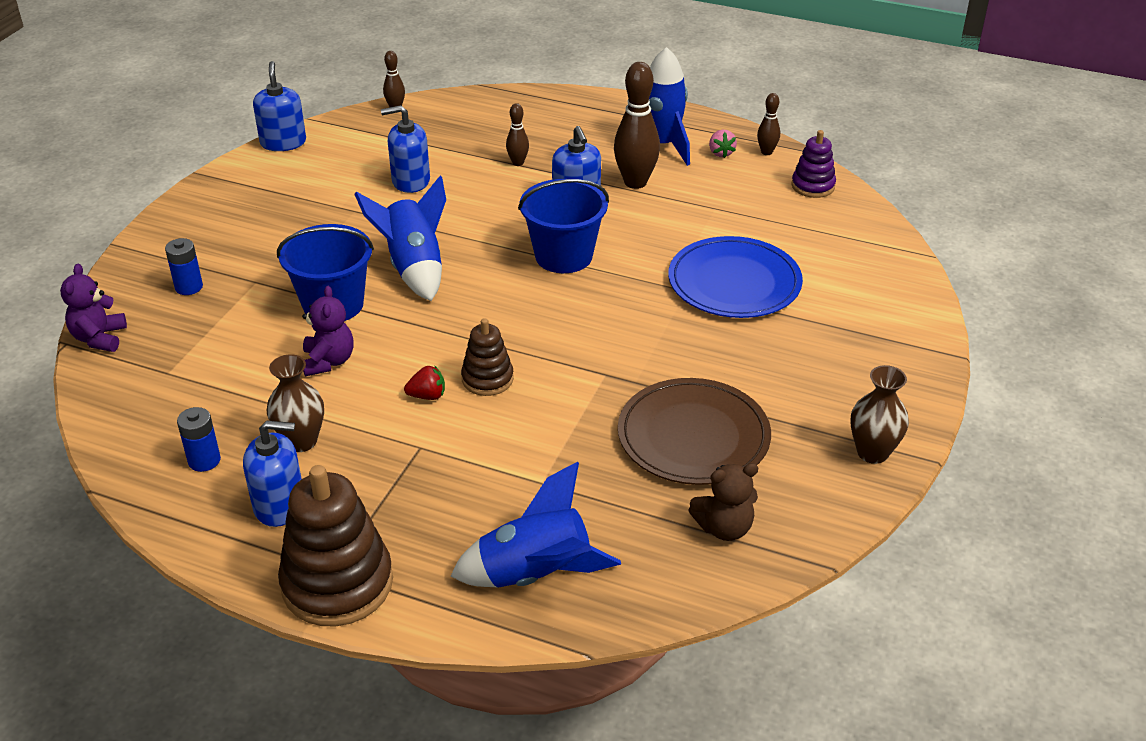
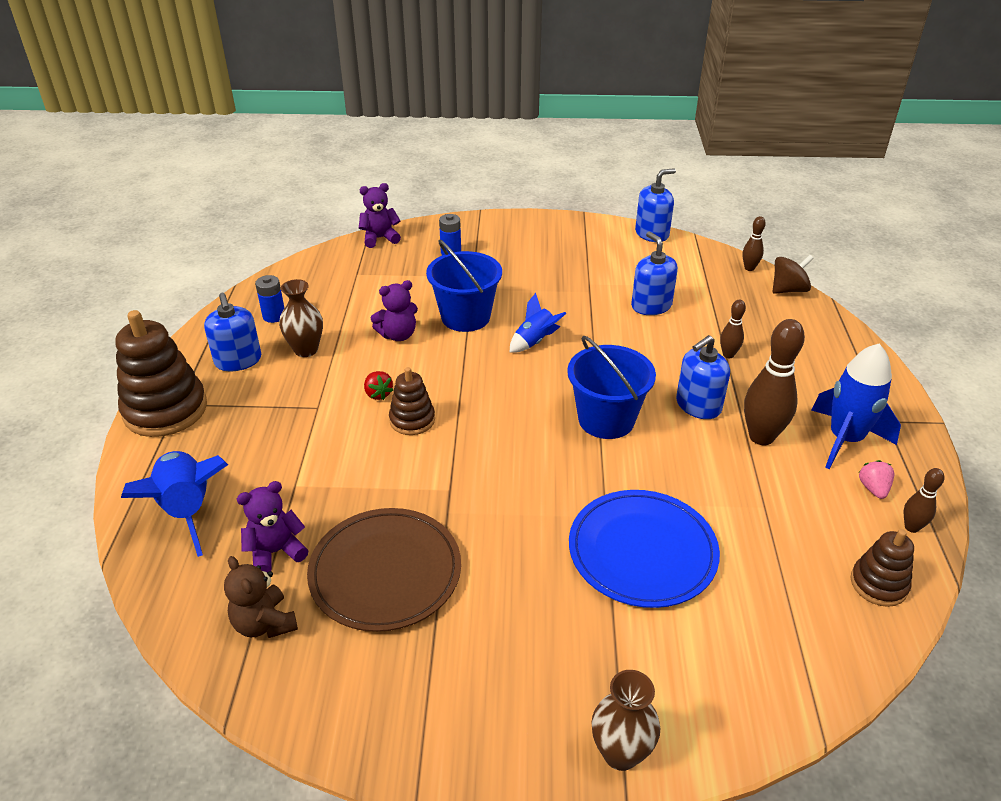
camera: 70 degrees right, 0 degrees up
(414, 267) = (535, 341): blue rocket -> blue rocket, size x0.59
(447, 100) = (788, 290): none -> brown spinning top
(633, 509) = (276, 552): none -> purple teddy bear
(721, 153) = (873, 489): pink strawberry -> pink strawberry turned 120 degrees clockwise
(813, 186) = (878, 584): purple stacking toy -> brown stacking toy
(872, 452) = (410, 734): brown vase -> brown vase (620, 753)

